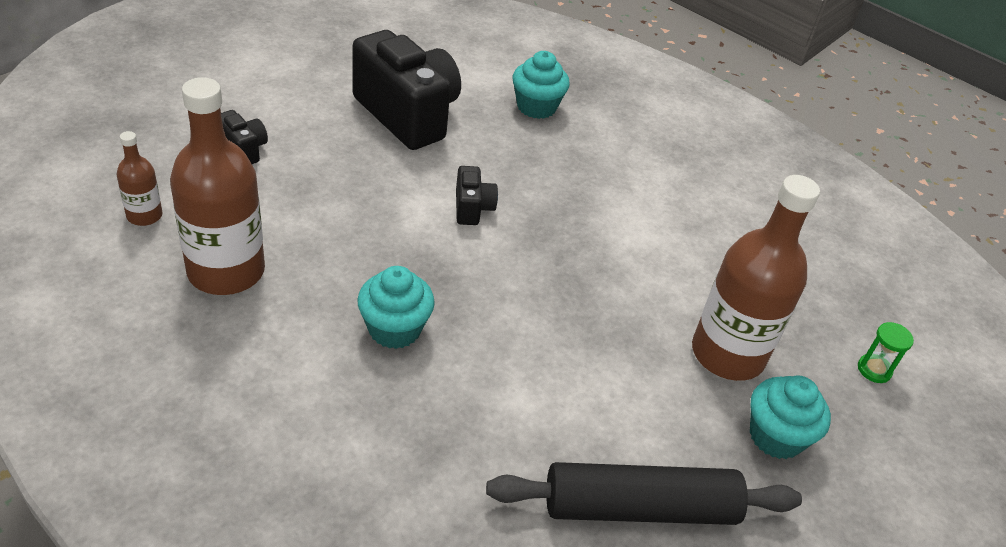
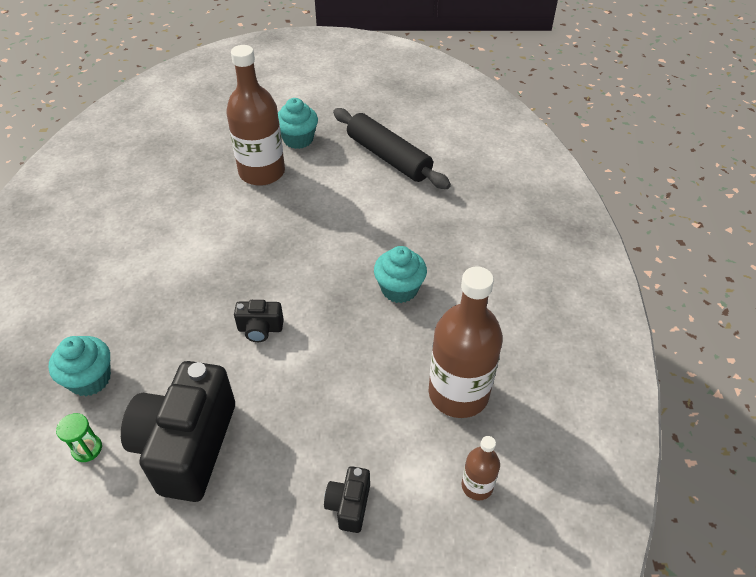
camera: 125 degrees left, 5 degrees up
(472, 208) = (260, 329): black camera -> black camera turned 135 degrees counterclockwise
(874, 370) = (215, 128): green hourglass -> green hourglass (87, 449)

